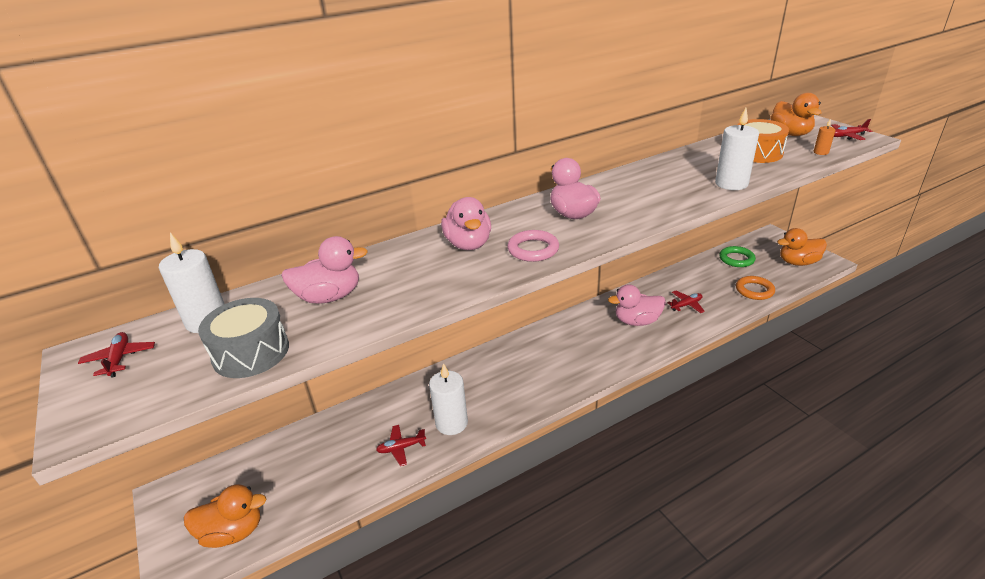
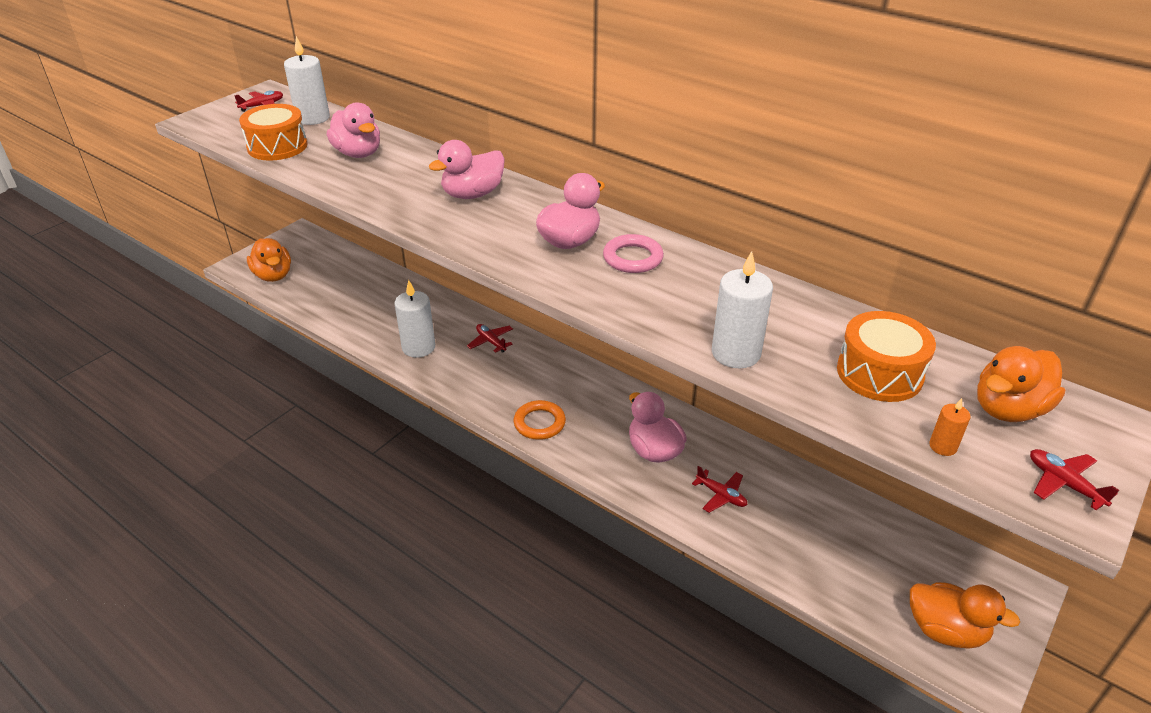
camera: 65 degrees right, 5 degrees up
(251, 352) = (277, 146): grey drum -> orange drum
(401, 448) = (378, 327): red plane -> red plane (491, 342)
(533, 249) = (477, 231): pink ring -> pink ring (633, 258)
(736, 259) = (893, 543): green ring -> none
(754, 290) = (811, 572): orange ring -> orange ring (539, 423)
(798, 262) = (945, 630): orange duck -> orange duck turned 150 degrees clockwise

